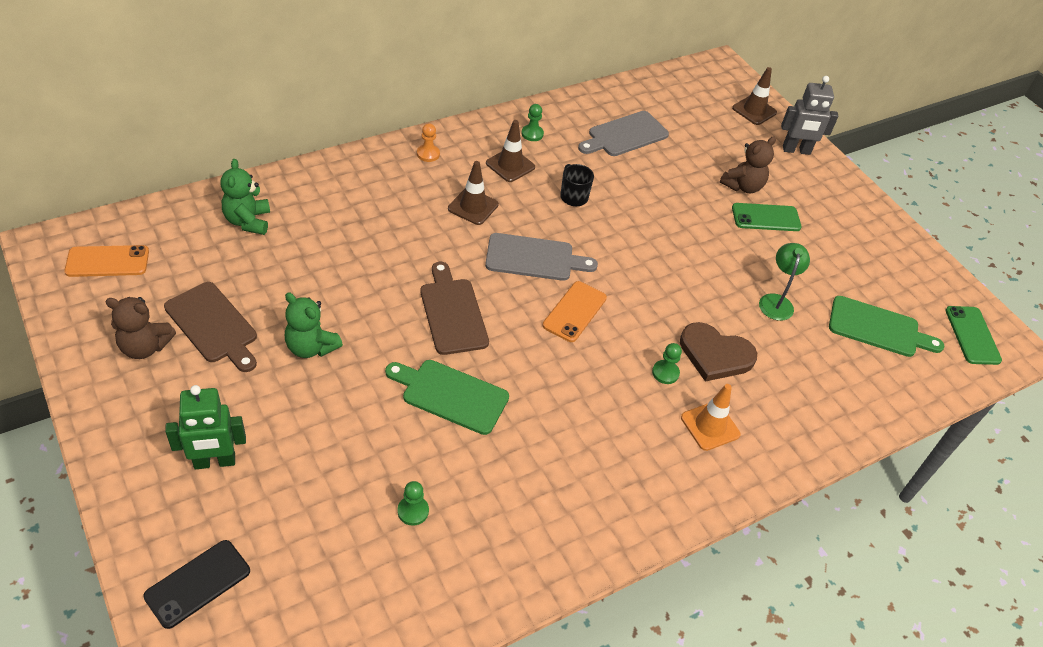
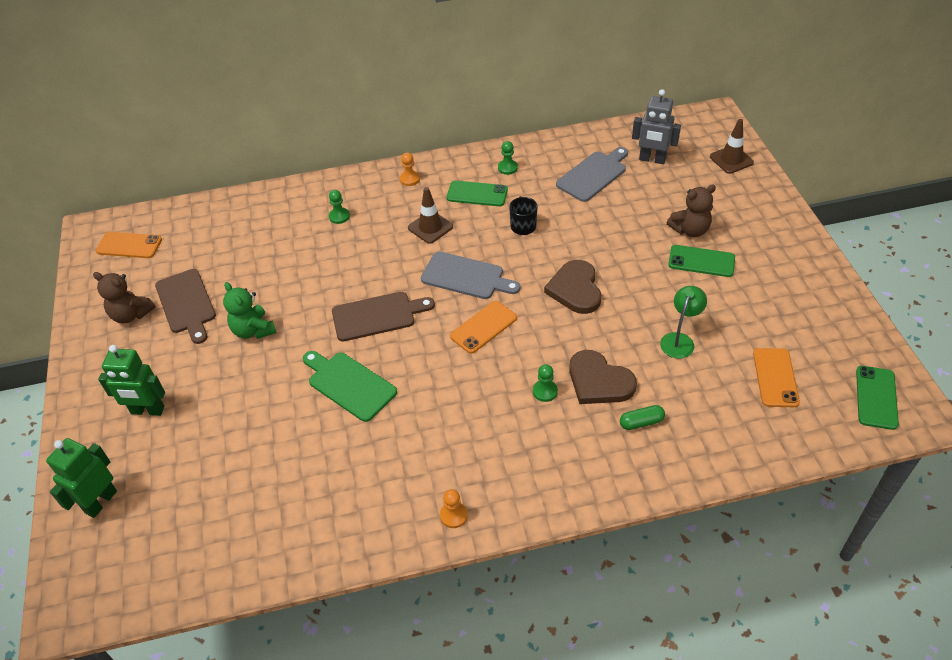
camera: 25 degrees right, 0 degrees up
(197, 583) = (100, 502): black phone -> green robot
(248, 221) = (243, 223): green teddy bear -> none
(413, 511) = (281, 475): green pawn -> green pawn (339, 216)
(452, 312) = (377, 315): brown cutting board -> brown cutting board turned 75 degrees clockwise
(510, 165) = (477, 194): brown traffic cone -> green phone
(623, 522) = (453, 515): none -> orange pawn
(625, 135) = (593, 175): grey cutting board -> grey cutting board turned 150 degrees clockwise
(654, 260) = (575, 289): none -> brown heart
(710, 426) = (567, 444): orange traffic cone -> none
(772, 391) = (641, 422): none -> green capsule
(796, 150) = (759, 200): grey robot -> grey robot (652, 159)
(878, 328) = (775, 377): green cutting board -> orange phone

